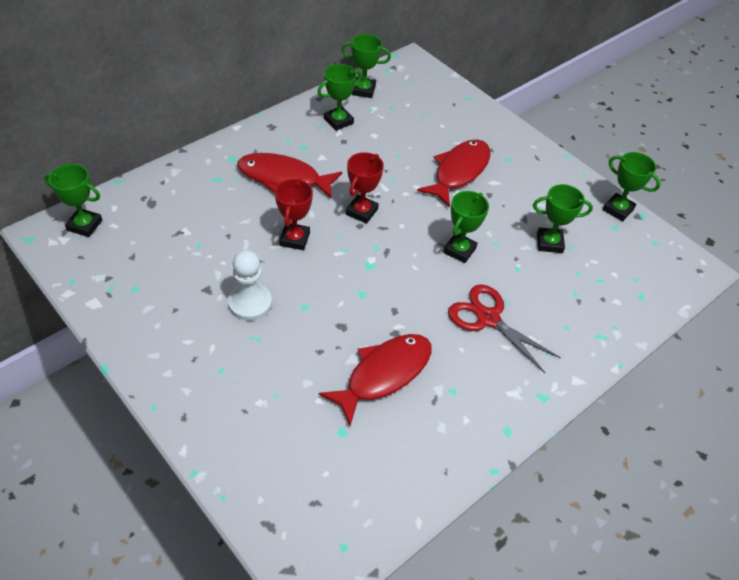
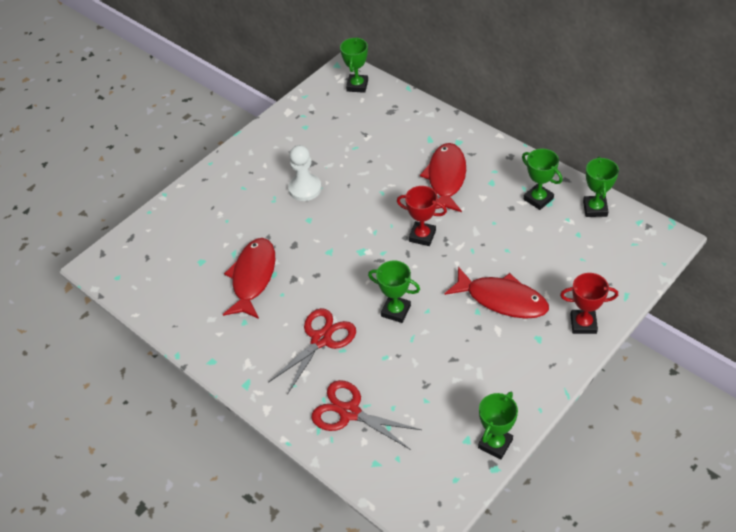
camera: 90 degrees right, 0 degrees up
(294, 239) = (377, 199): red trophy -> red trophy (583, 324)
(384, 374) = (253, 277): red fish -> red fish turned 120 degrees counterclockwise
(549, 243) = (426, 381): green trophy -> none
(583, 307) = (349, 412): none -> red scissors

